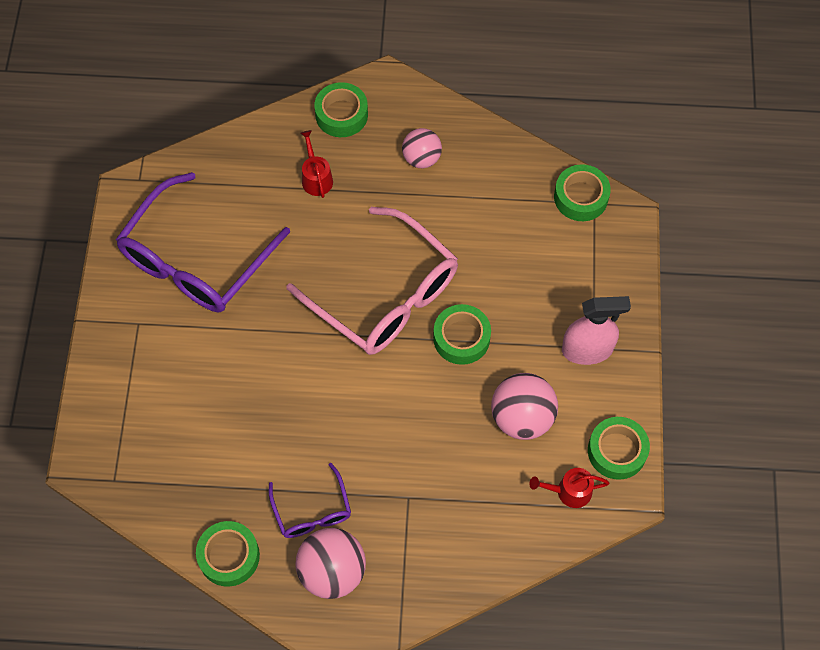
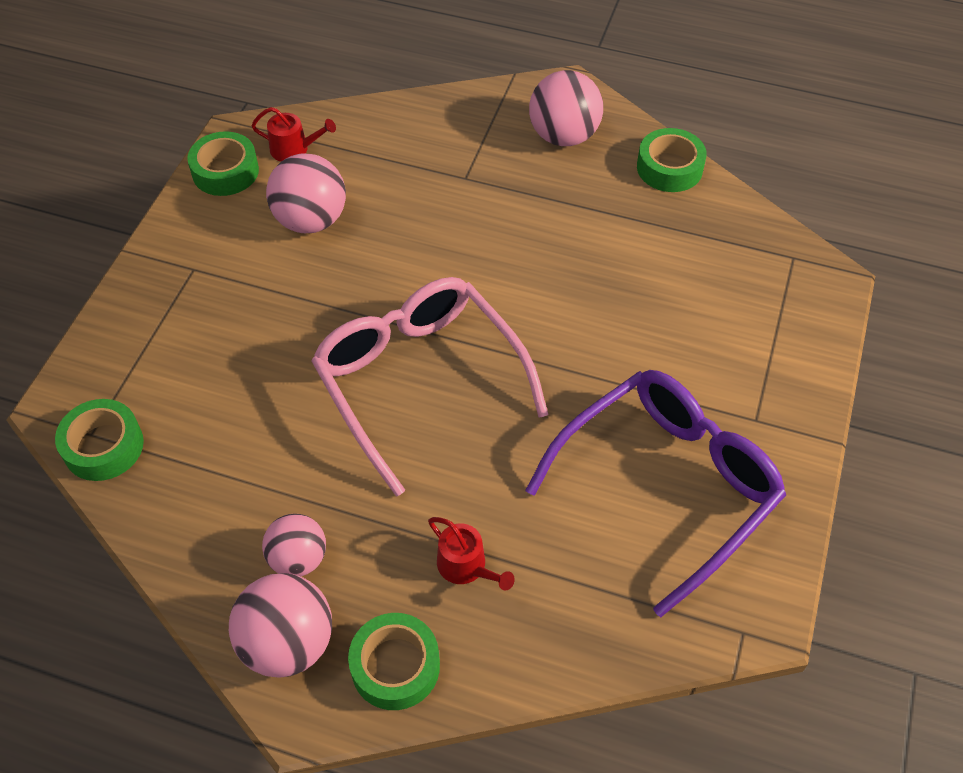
camera: 165 degrees left, 10 degrees down
(312, 511) = (572, 187): purple glasses -> none
(316, 178) = (466, 566): red watering can -> red watering can turned 45 degrees counterclockwise
(408, 112) = (288, 643): none -> pink ball
(461, 338) = (343, 312): green tape -> none
(587, 350) = (201, 268): pink spray bottle -> none

